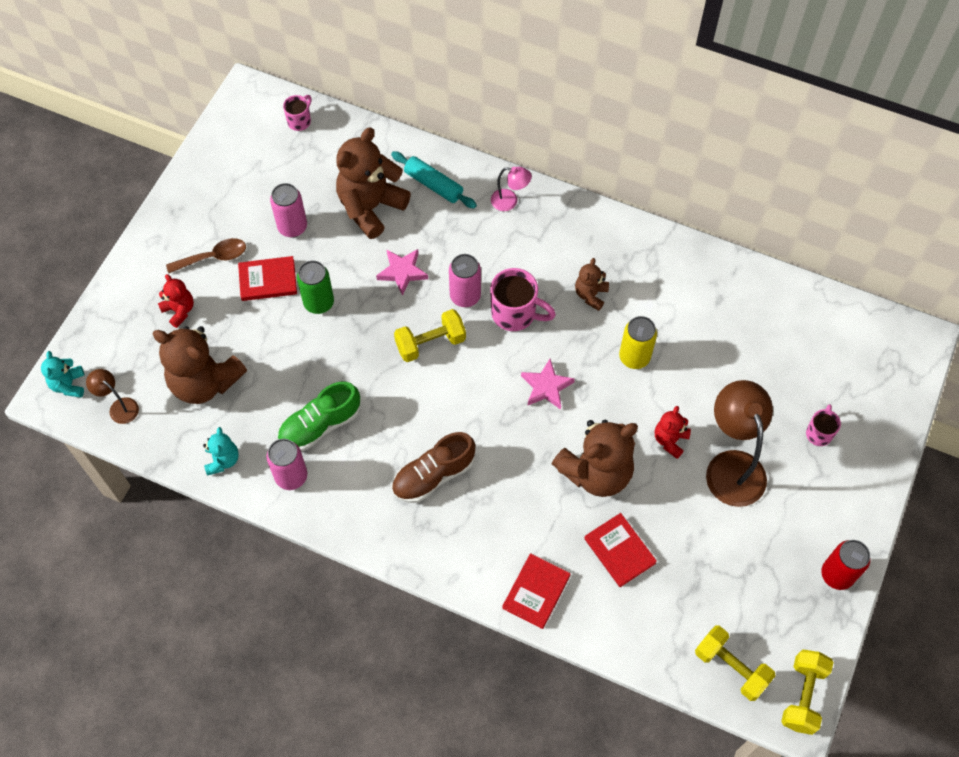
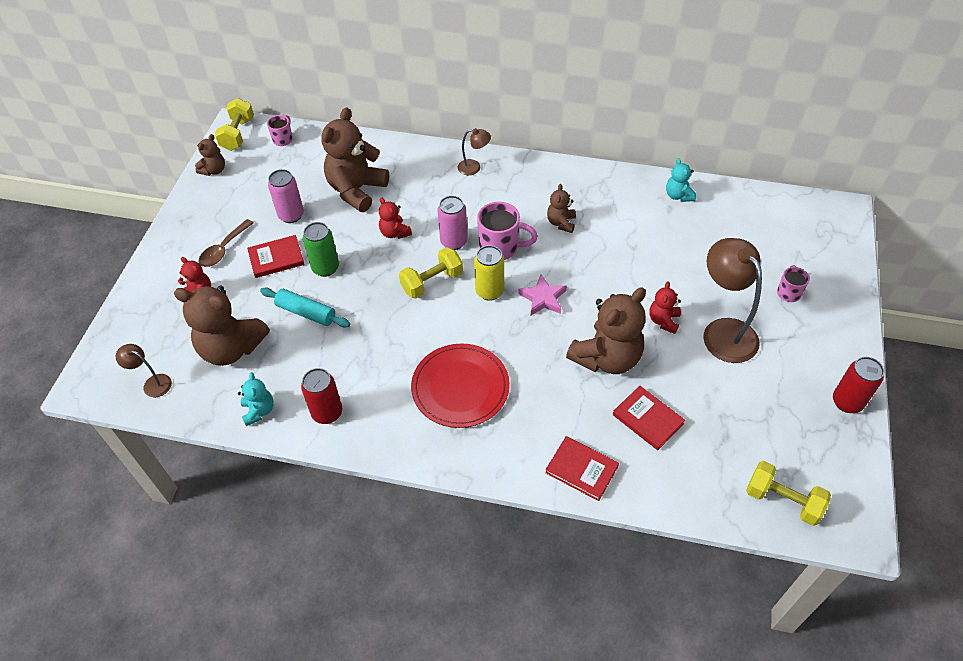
camera: 10 degrees left, 10 degrees down
(68, 385) = (101, 373): turquoise teddy bear -> turquoise teddy bear (678, 195)
(213, 257) = (224, 249): brown spoon -> brown spoon turned 150 degrees clockwise
(216, 150) = (214, 170): none -> brown teddy bear
(291, 476) = (327, 413): pink can -> red can
(320, 425) = (346, 365): green shoe -> none
(402, 272) = (395, 233): pink star -> red teddy bear
(433, 185) = (406, 166): turquoise rolling pin -> turquoise rolling pin (306, 313)
(433, 475) = (460, 387): brown shoe -> red plate
(510, 201) = (474, 167): pink lamp -> brown lamp
(536, 592) = (581, 469): red book -> red book turned 75 degrees counterclockwise
(634, 357) = (612, 262): yellow can -> yellow can (489, 291)
(802, 695) = (857, 512): yellow dumbbell -> yellow dumbbell (238, 134)

